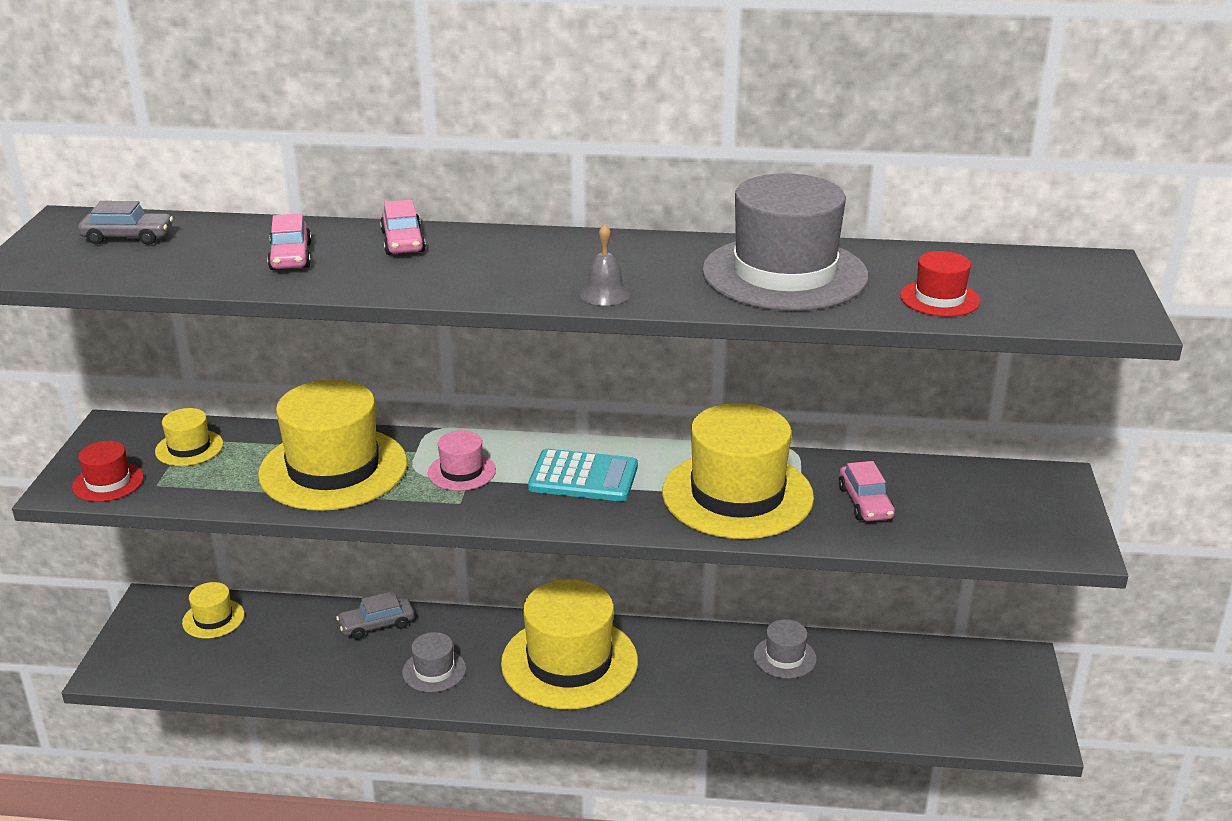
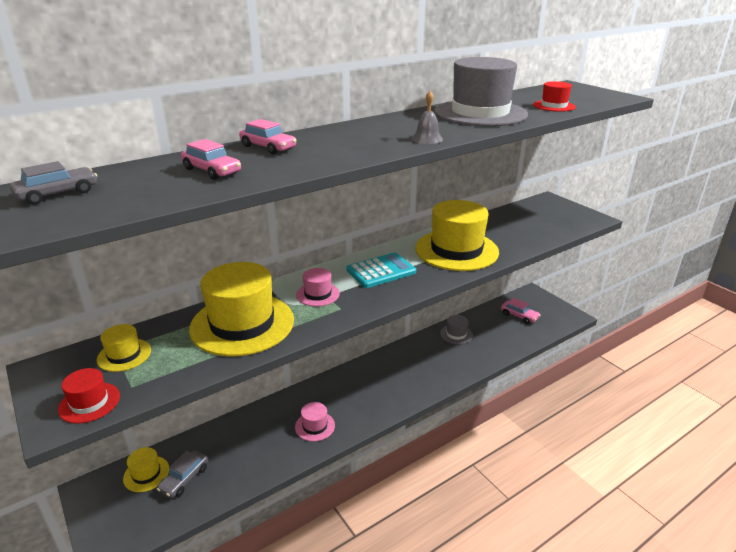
camera: 40 degrees left, 0 degrees up
(376, 625) = (254, 421): grey car -> grey car (184, 478)
(434, 671) = (315, 426): grey hat -> pink hat
(569, 662) = (374, 385): yellow hat -> none
(865, 503) = (506, 233): pink car -> pink car (519, 316)

